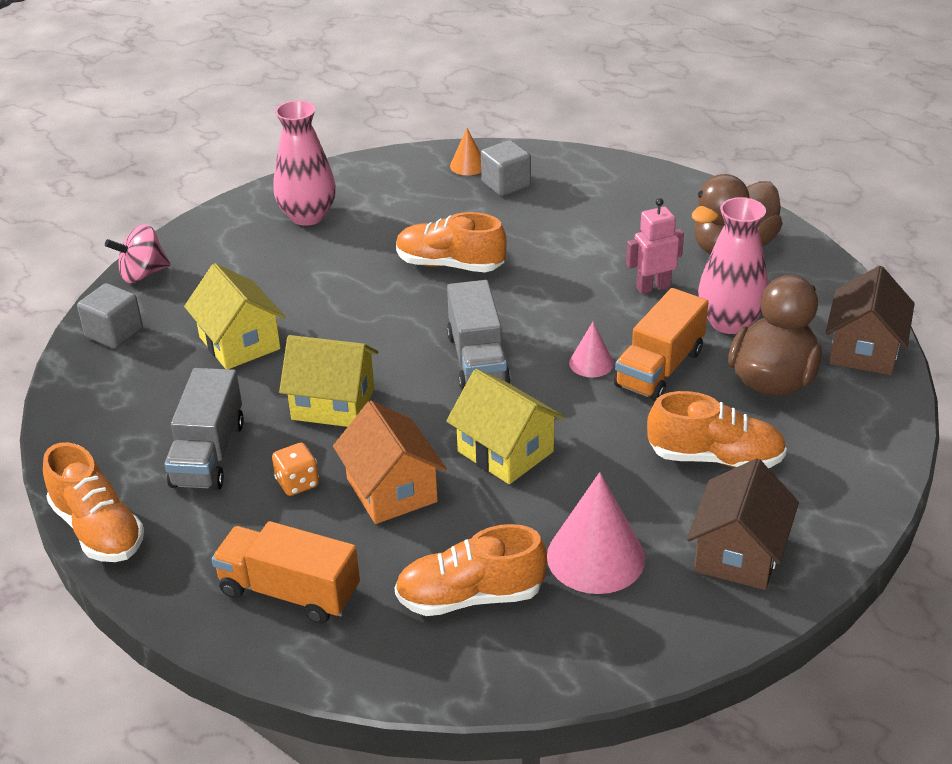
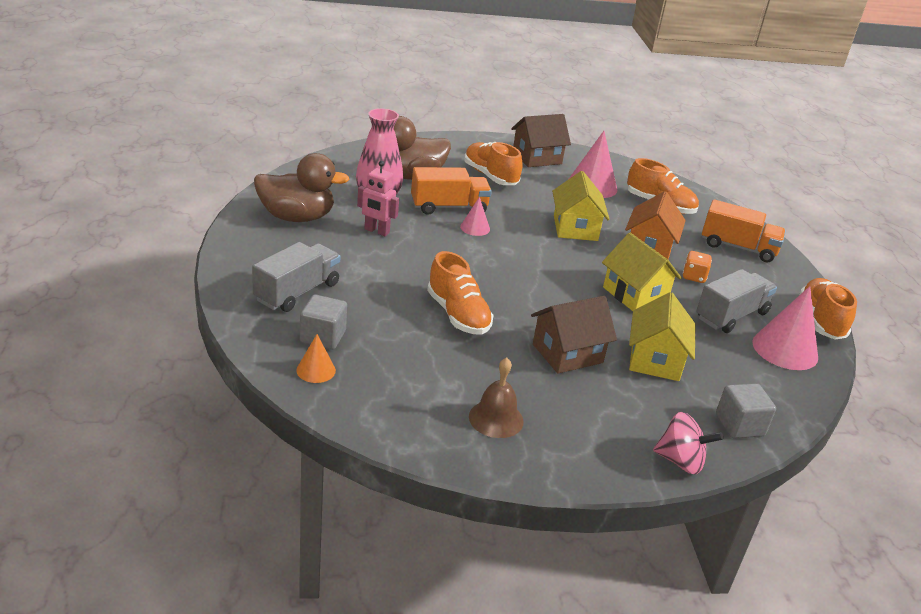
camera: 140 degrees left, 5 degrees down
(119, 450) = (785, 349): none -> pink cone
(289, 592) = (738, 247): orange truck -> orange truck turned 45 degrees counterclockwise
(307, 216) = (496, 419): pink vase -> brown bell
(477, 360) = (528, 263): grey truck -> grey truck (297, 292)
(864, 350) = (350, 159): brown house -> brown house (567, 353)

